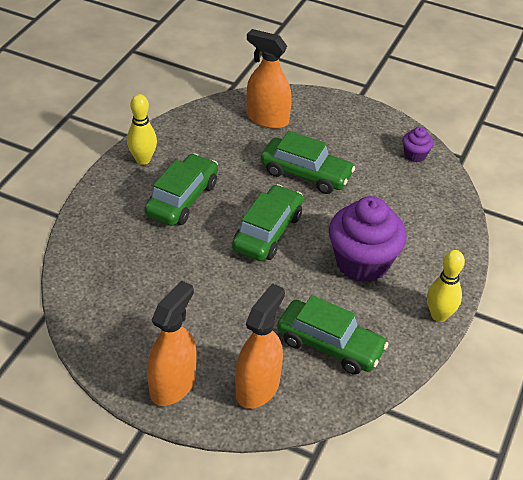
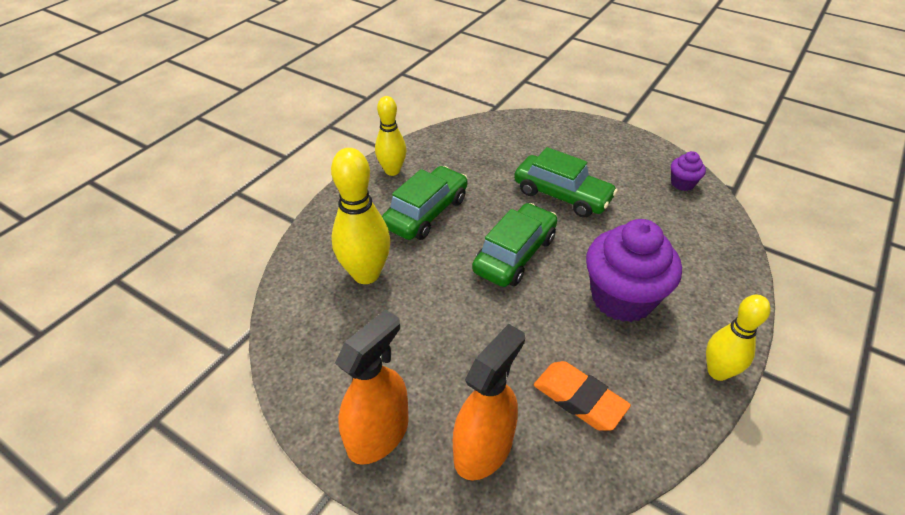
camera: 10 degrees right, 0 degrees up
(137, 259) = (366, 274): none -> yellow bowling pin
(267, 118) = (525, 139): orange spray bottle -> none
(330, 345) = (579, 399): green car -> orange eraser

